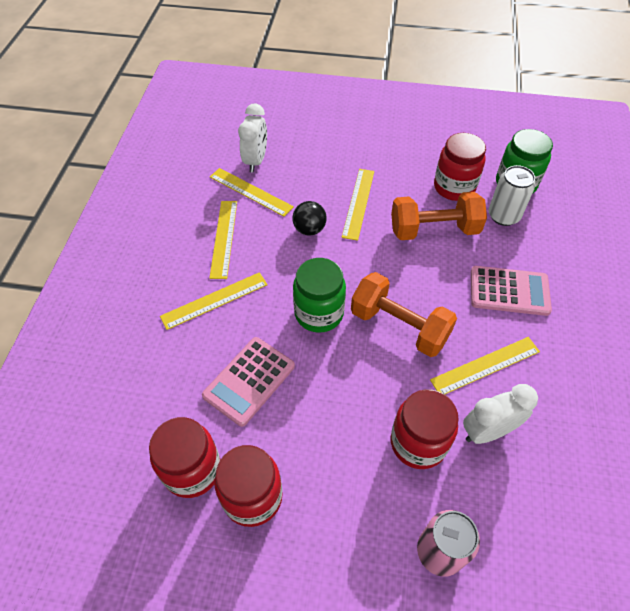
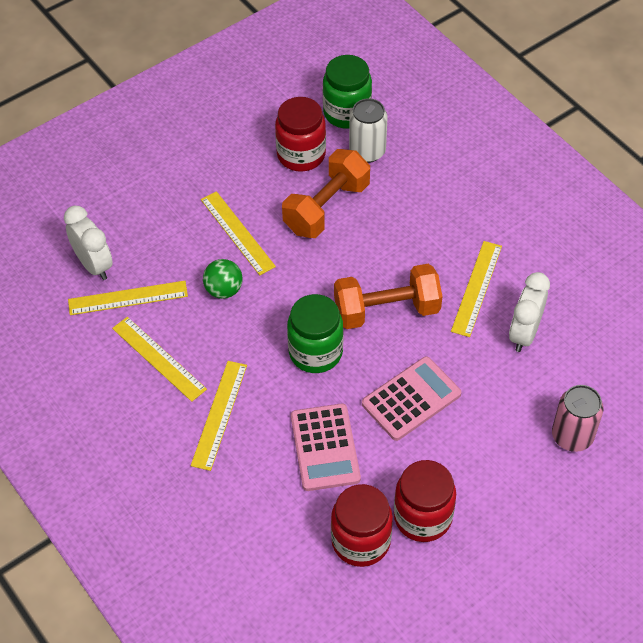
camera: 45 degrees left, 0 degrees up
(309, 229) = (224, 290): black ball -> green ball
(418, 443) = (489, 382): red jar -> none
(509, 291) = (435, 215): pink calculator -> pink calculator (411, 399)

